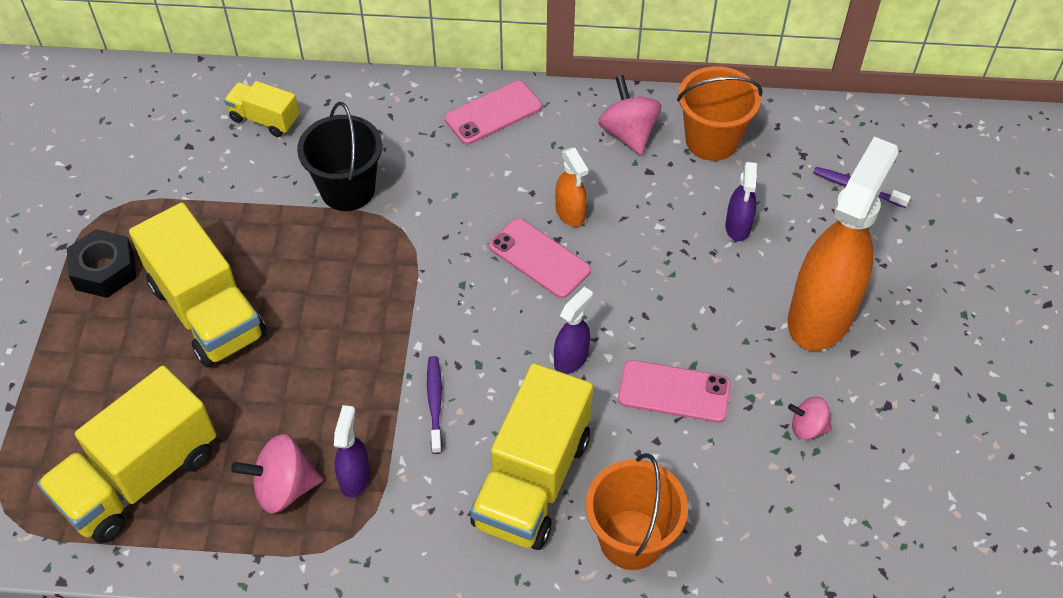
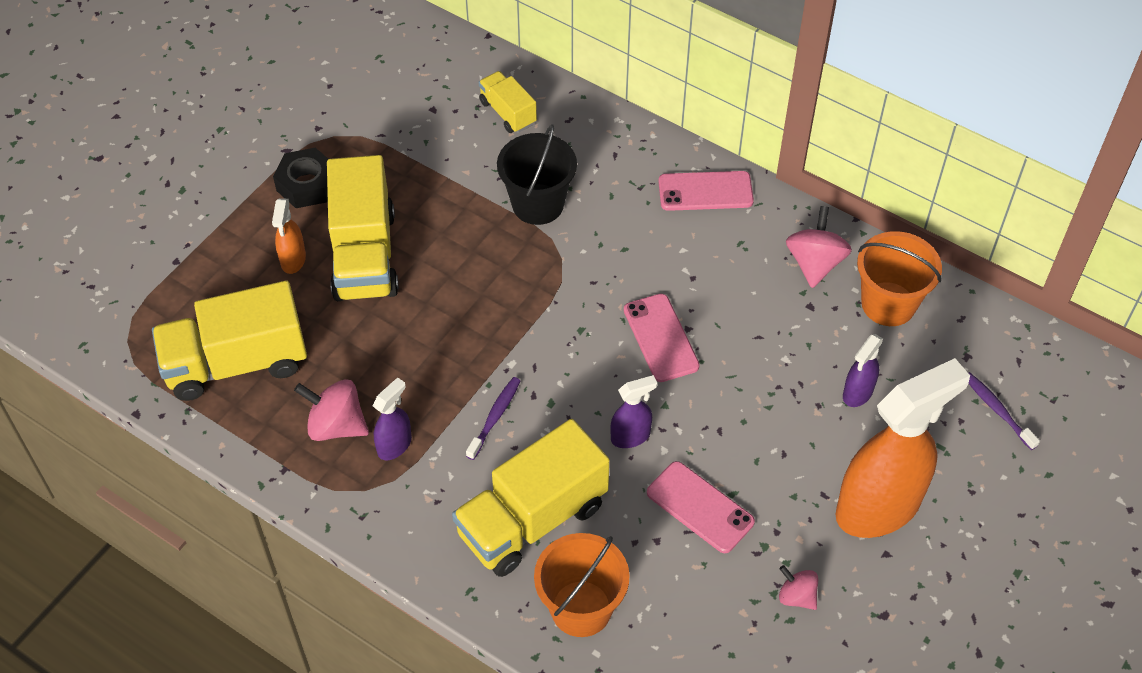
camera: 30 degrees right, 0 degrees up
(570, 213) = (714, 311): orange spray bottle -> orange spray bottle (293, 260)

